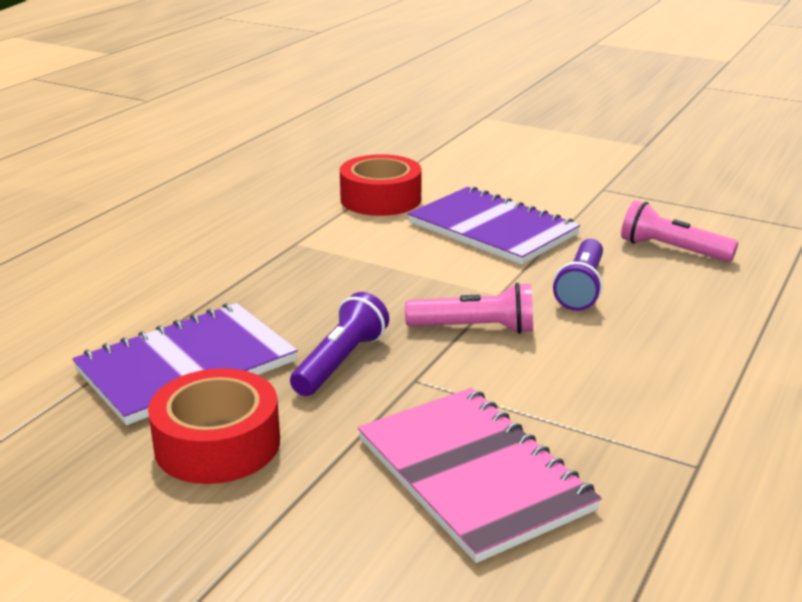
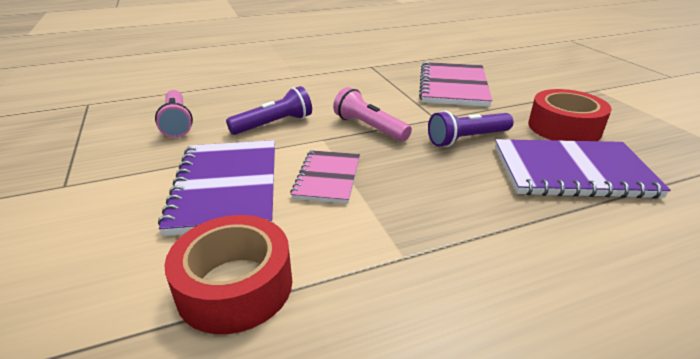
camera: 140 degrees left, 5 degrees up
(427, 264) = (327, 178): none -> pink notebook

